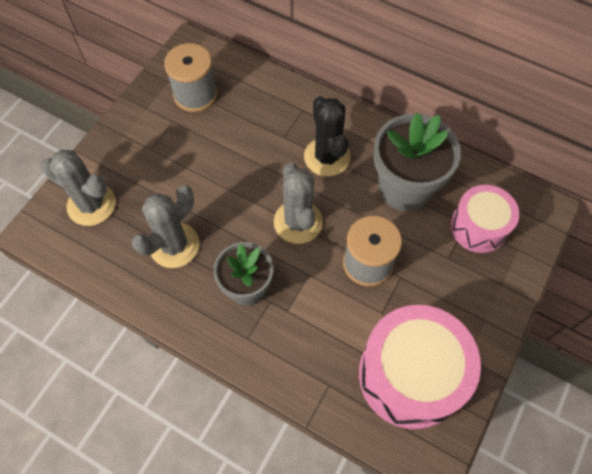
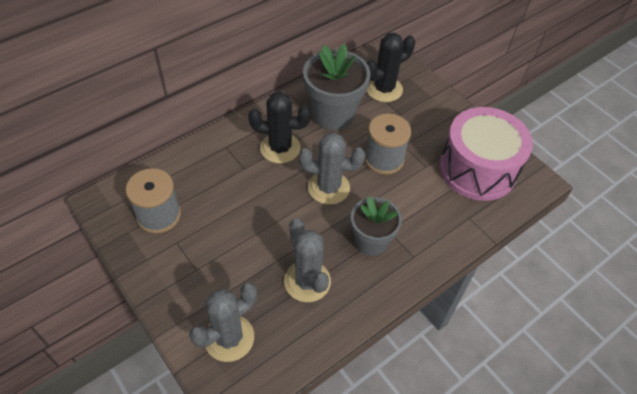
camera: 70 degrees left, 10 degrees down
(478, 227) = (384, 89): pink drum -> black cactus

